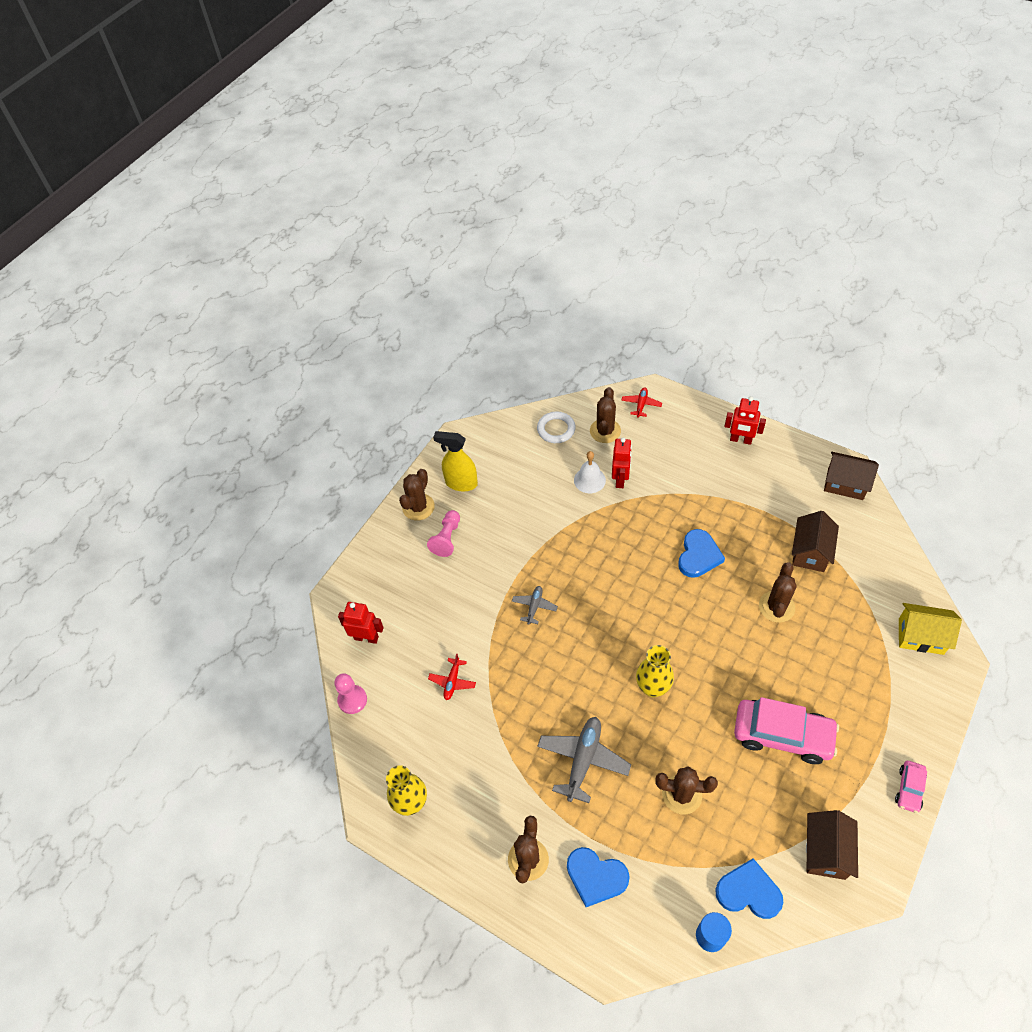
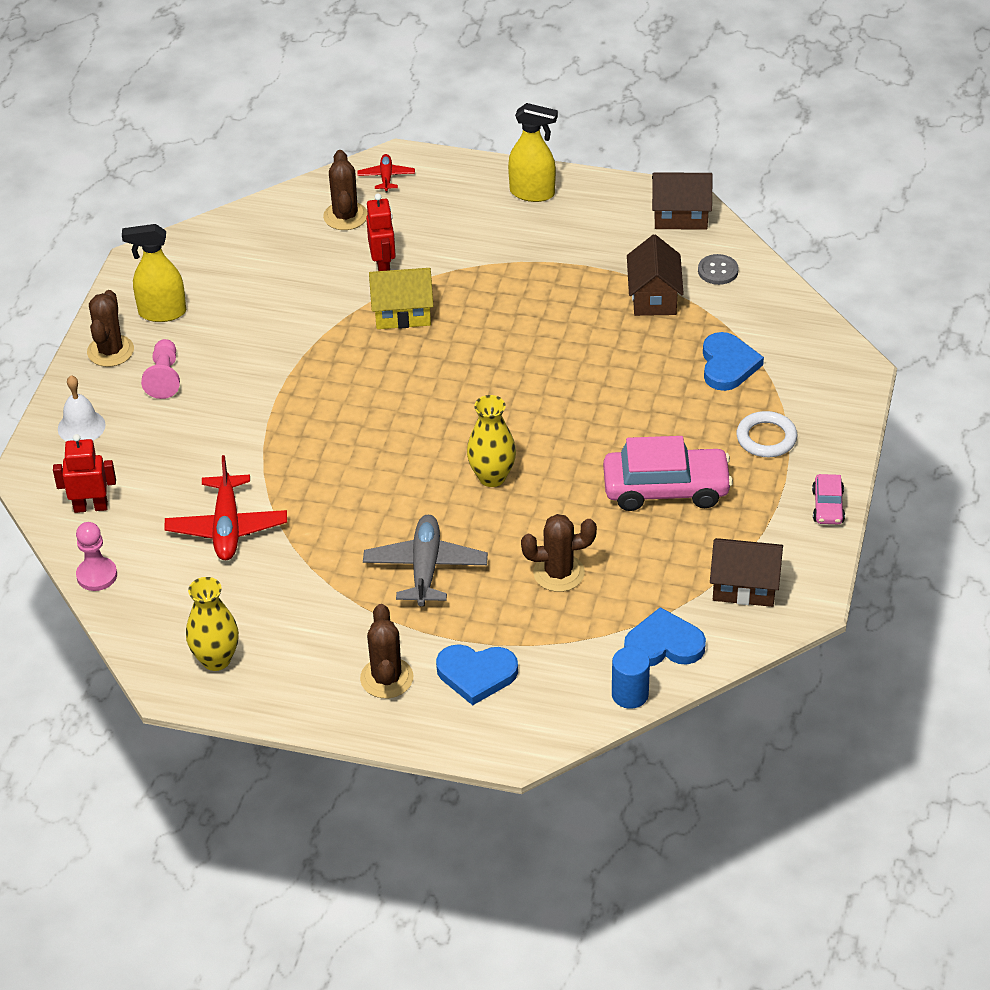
camera: 20 degrees left, 10 degrees down
(452, 681) = (227, 527): red plane -> red plane, size x1.84
(534, 606) = (310, 427): grey plane -> none
(556, 429) = (276, 227): white ring -> white ring (766, 438)
(589, 480) = (341, 275): white bell -> white bell (81, 427)
(698, 556) = (512, 329): blue heart -> blue heart (728, 365)
(740, 440) = (532, 193): red robot -> yellow spray bottle
(776, 607) = (626, 362): brown cactus -> none
(826, 851) = (744, 586): brown house -> brown house turned 75 degrees counterclockwise
(864, 539) = (718, 271): none -> grey button
(920, 636) = (809, 356): yellow house -> yellow house (402, 313)

